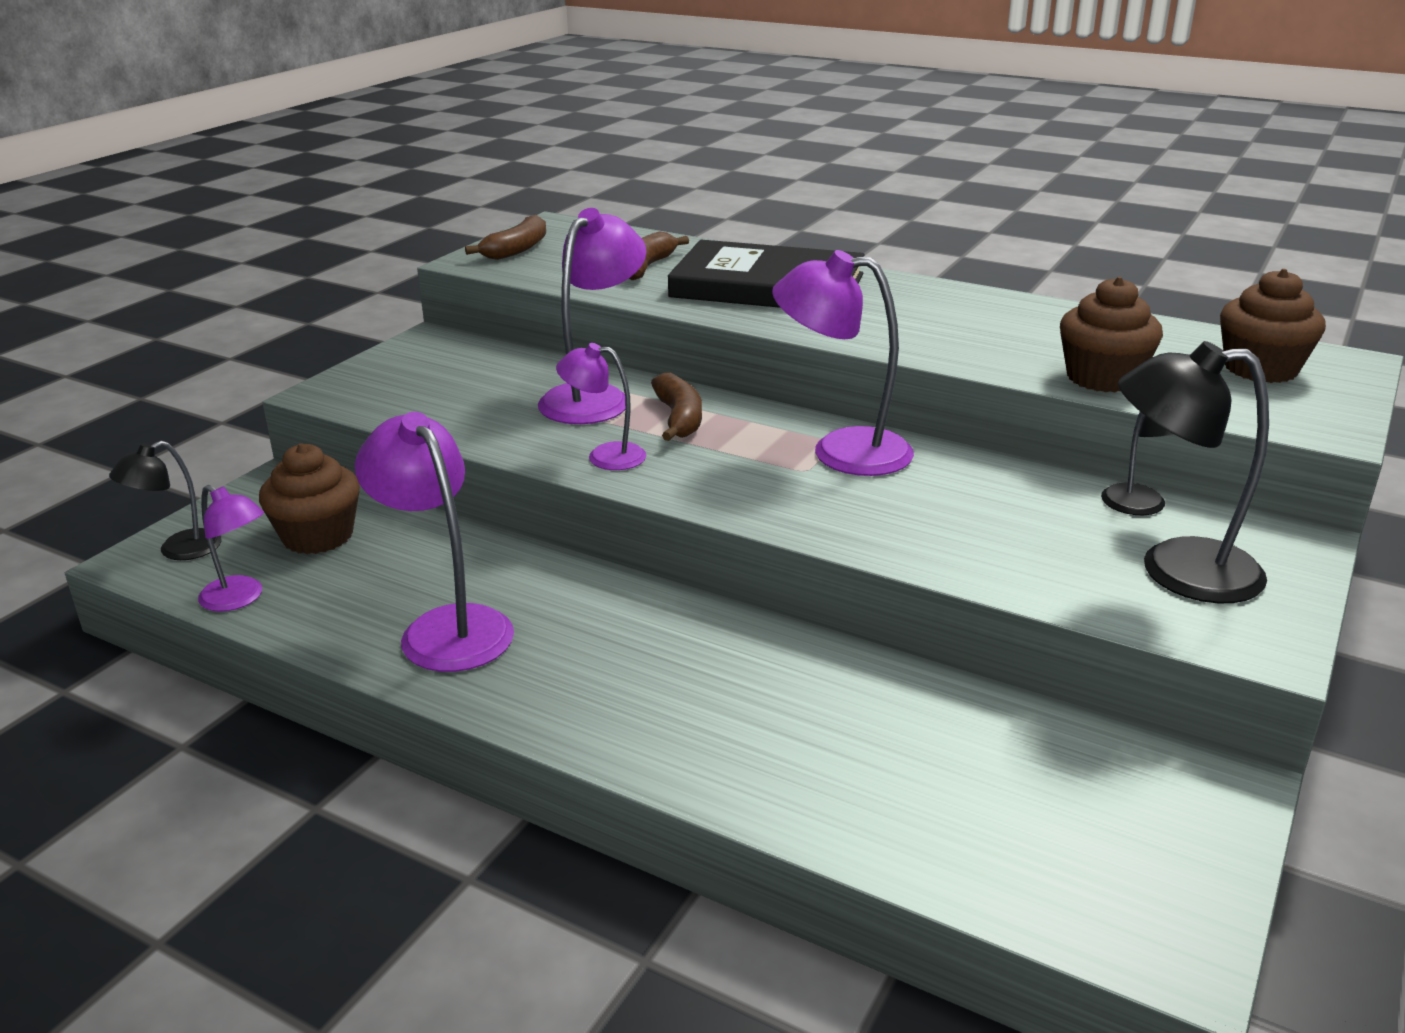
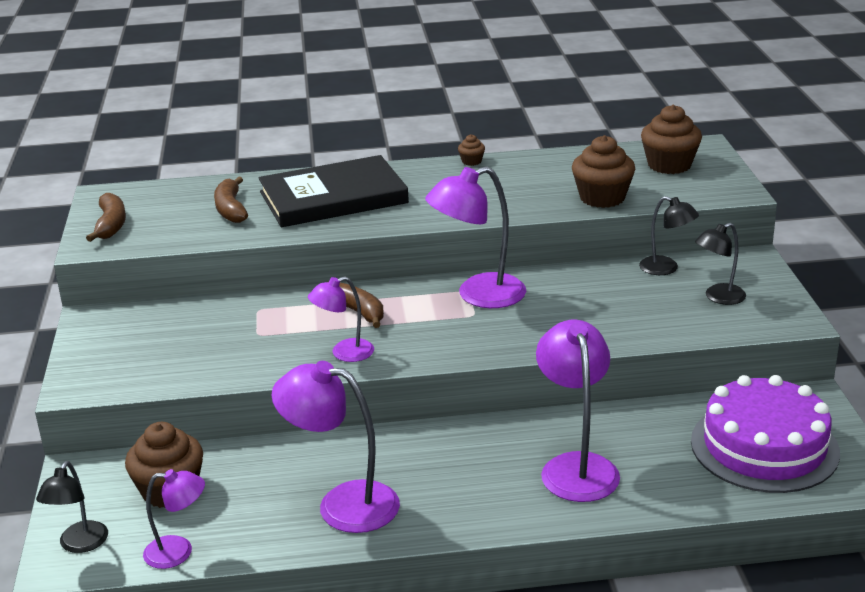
camera: 35 degrees left, 0 degrees up
(595, 397) = (280, 317): purple lamp -> purple lamp (576, 466)
(983, 294) = (471, 161): none -> brown cupcake
(1062, 817) = (764, 446): none -> purple cake
(1176, 570) = (718, 297): black lamp -> black lamp, size x0.58

